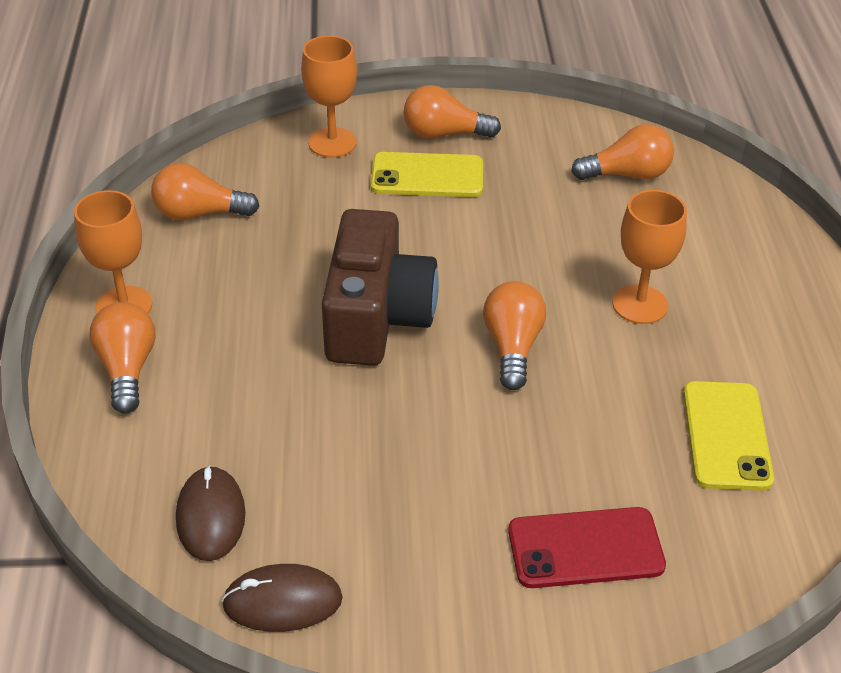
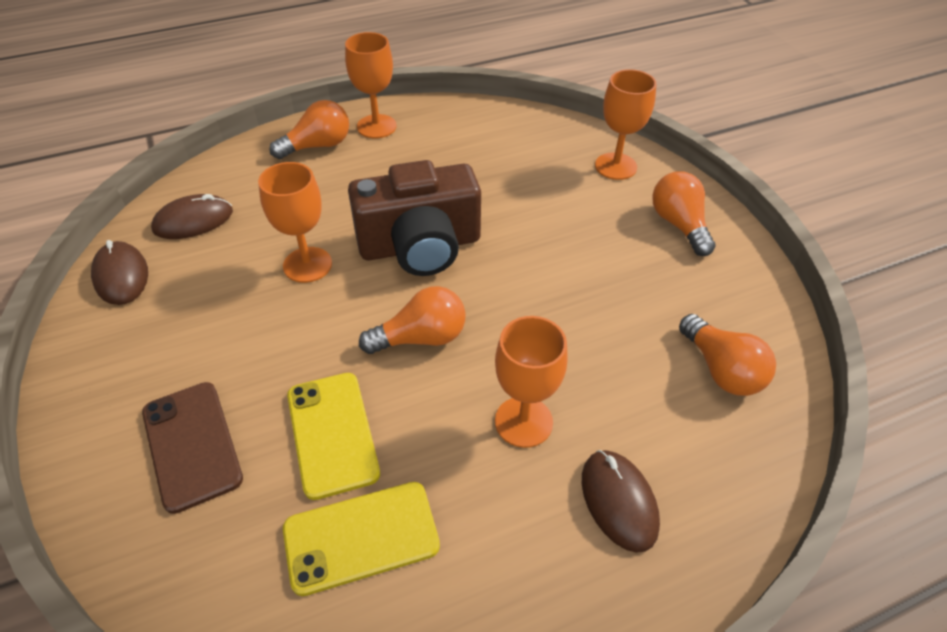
camera: 70 degrees right, 5 degrees up
(199, 213) = (487, 128): orange light bulb -> none
(358, 416) = (307, 265): none -> orange goblet
(427, 176) = (613, 229): yellow phone -> yellow phone (332, 433)
(585, 548) = (192, 445): red phone -> brown phone
(734, 274) = (619, 501): none -> brown mouse

